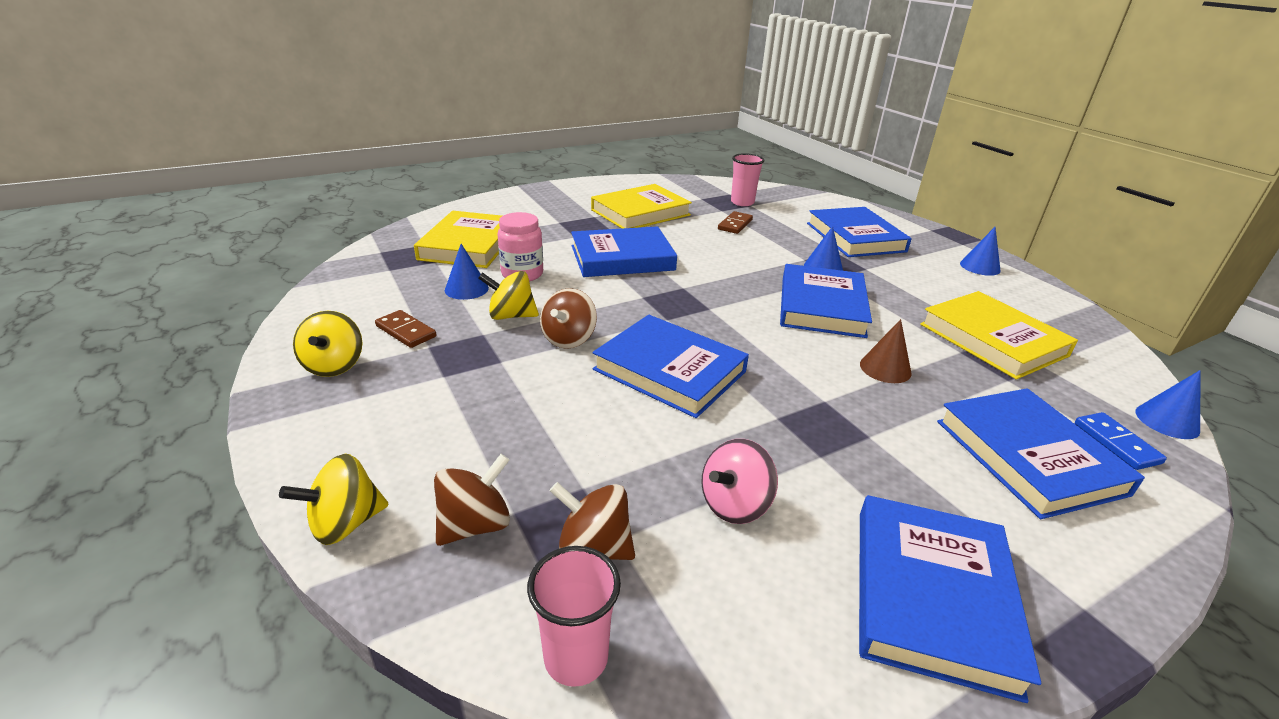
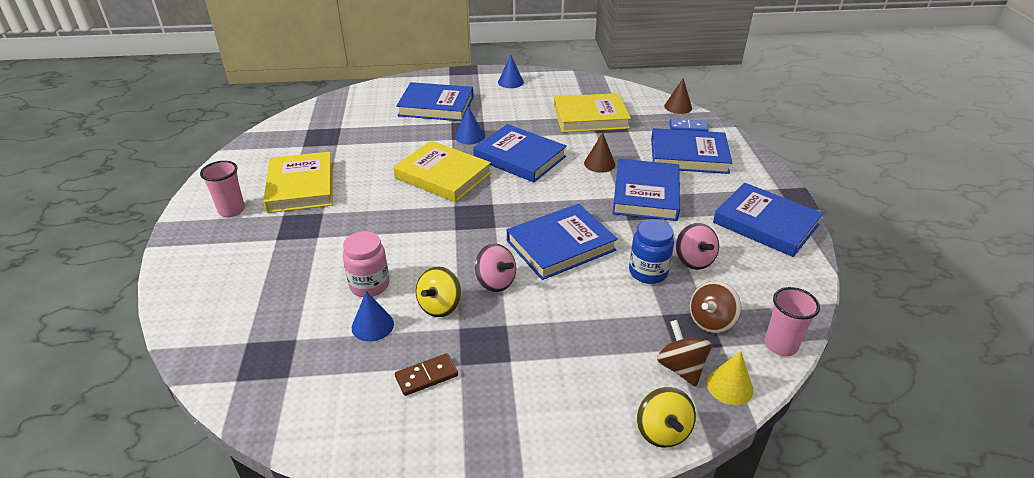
camera: 65 degrees left, 5 degrees up
(334, 365) = (459, 430): yellow spinning top -> none
(450, 590) = (729, 386): none -> yellow cone
(469, 245) = (277, 309): yellow book -> yellow book (443, 175)
(569, 339) = (495, 282): brown spinning top -> pink spinning top
(622, 258) = (383, 221): blue book -> blue book (645, 194)
(669, 457) = (648, 272): none -> blue jar
(735, 225) = (370, 147): brown domino -> none
(742, 202) = (331, 129): pink cup -> pink cup (231, 210)
(1167, 421) = (678, 107): blue cone -> brown cone

